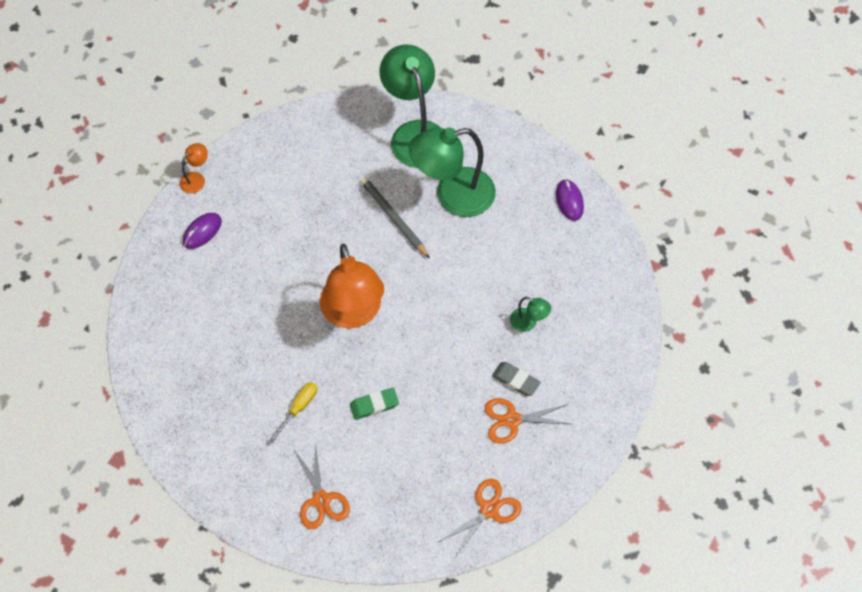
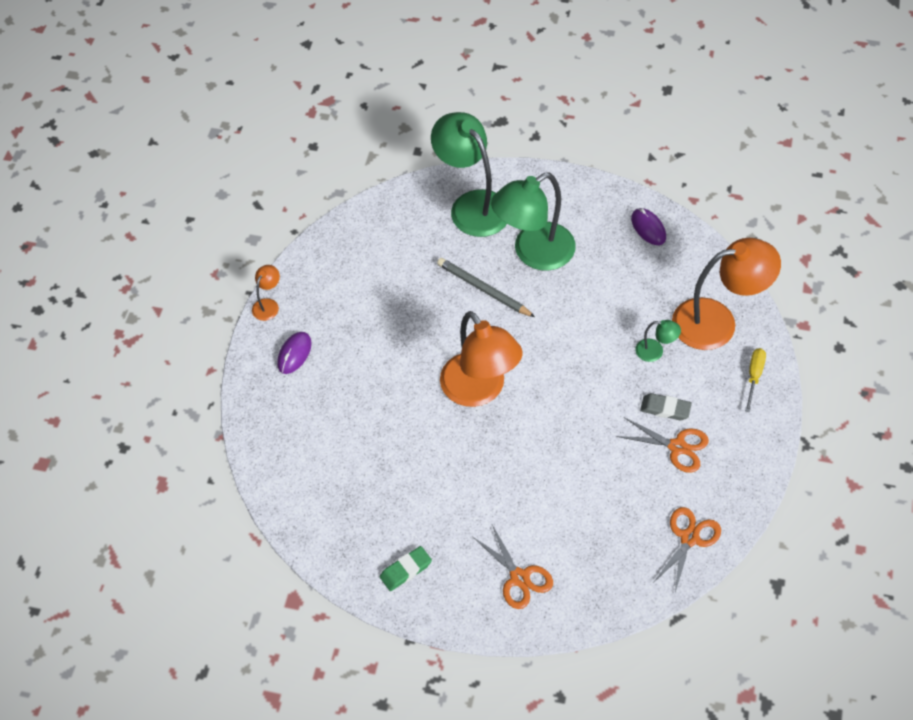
camera: 15 degrees left, 5 degrees down
(298, 408) = (461, 496): yellow screwdriver -> yellow screwdriver (754, 376)
(374, 405) = (536, 472): green eraser -> green eraser (406, 570)
(512, 420) = (677, 447): orange scissors -> orange scissors turned 135 degrees counterclockwise
(598, 310) = (717, 321): none -> orange lamp

